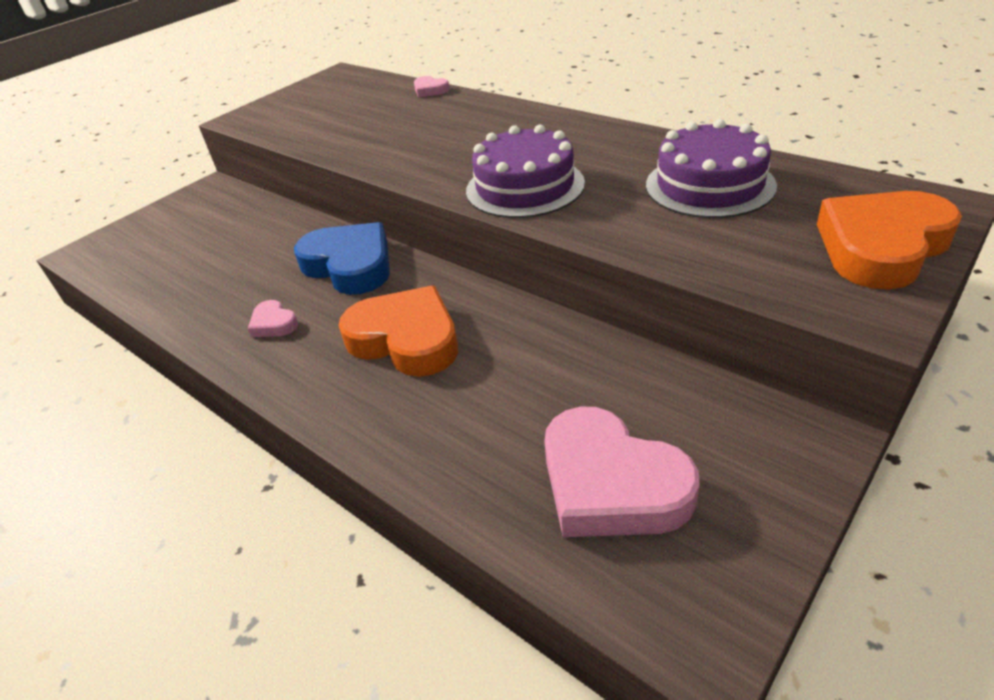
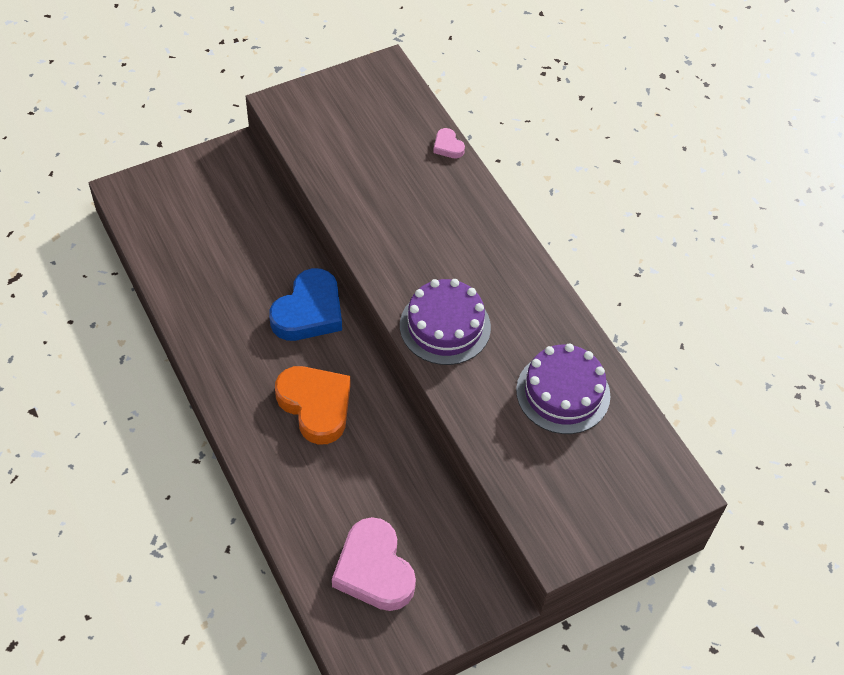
camera: 15 degrees right, 15 degrees up
(274, 323) = (238, 346): pink heart -> none
(350, 265) = (309, 311): blue heart -> blue heart turned 60 degrees clockwise
(881, 247) = (611, 505): orange heart -> none

